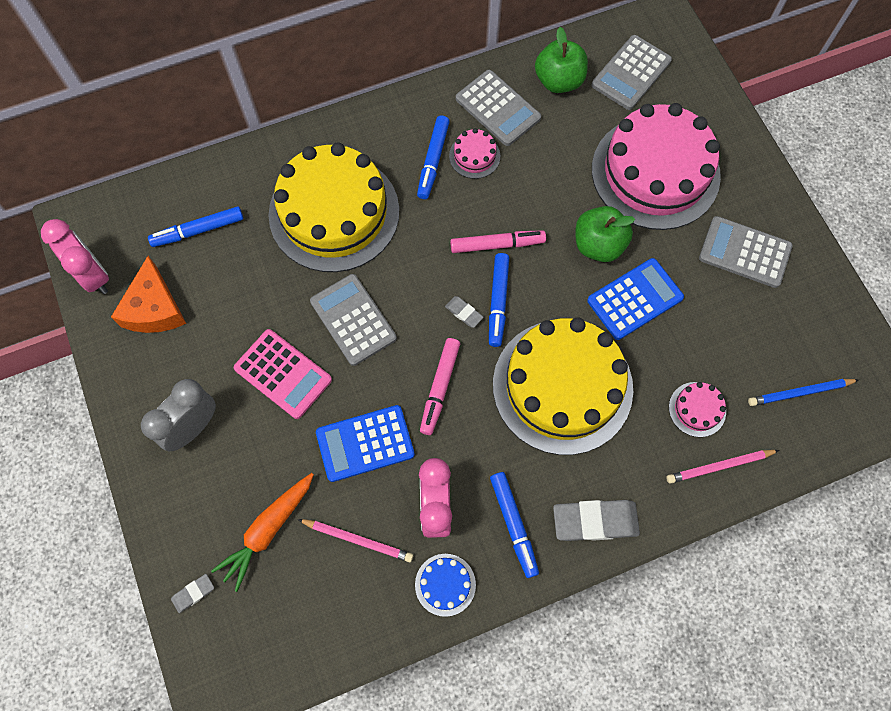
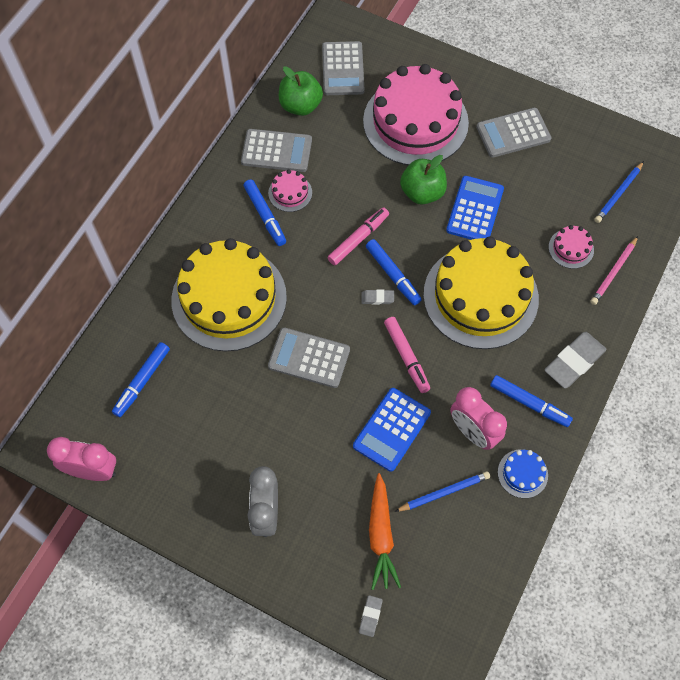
camera: 40 degrees left, 5 degrees down
(154, 308) = (161, 457): orange cheese -> none
(283, 374) = (295, 429): pink calculator -> none
(358, 540) = (444, 492): pink pencil -> blue pencil

